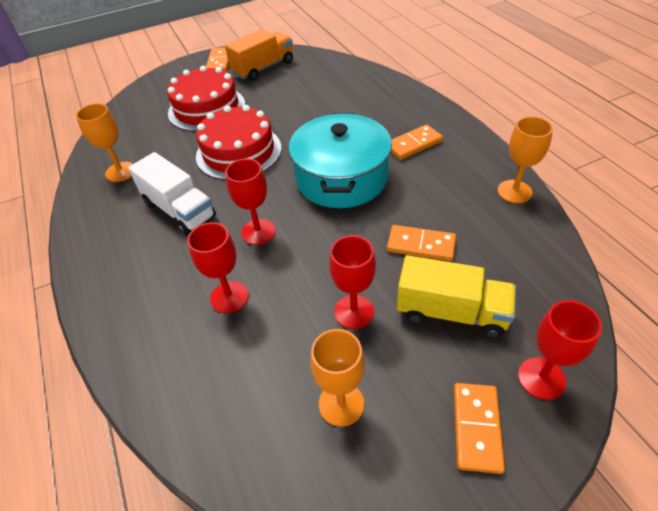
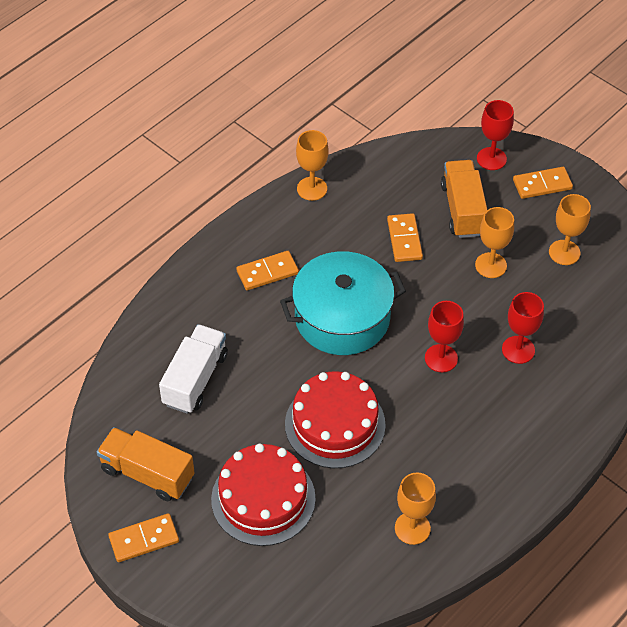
camera: 115 degrees left, 5 degrees up
(179, 210) = (442, 437): white truck -> white truck (195, 379)
(354, 312) = (490, 265): red goblet -> orange goblet
(413, 144) = (267, 272): orange domino -> orange domino turned 60 degrees counterclockwise
(451, 312) = (462, 210): yellow truck -> orange truck

